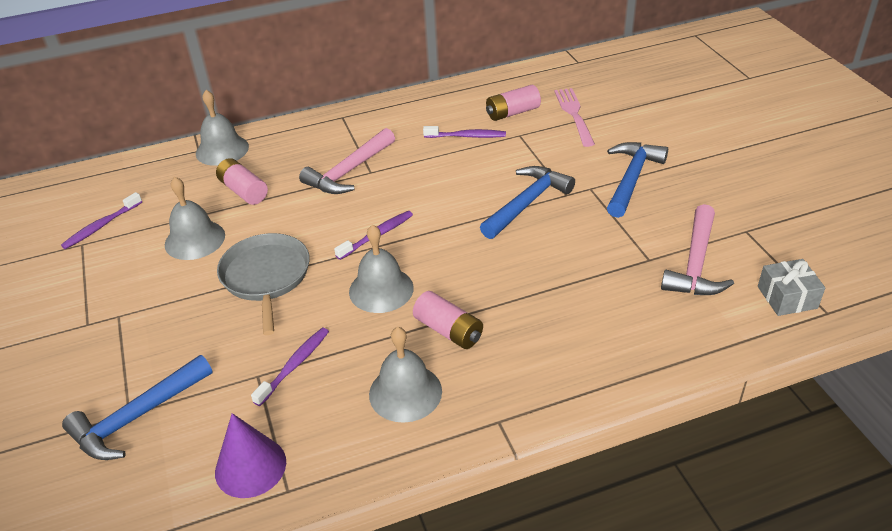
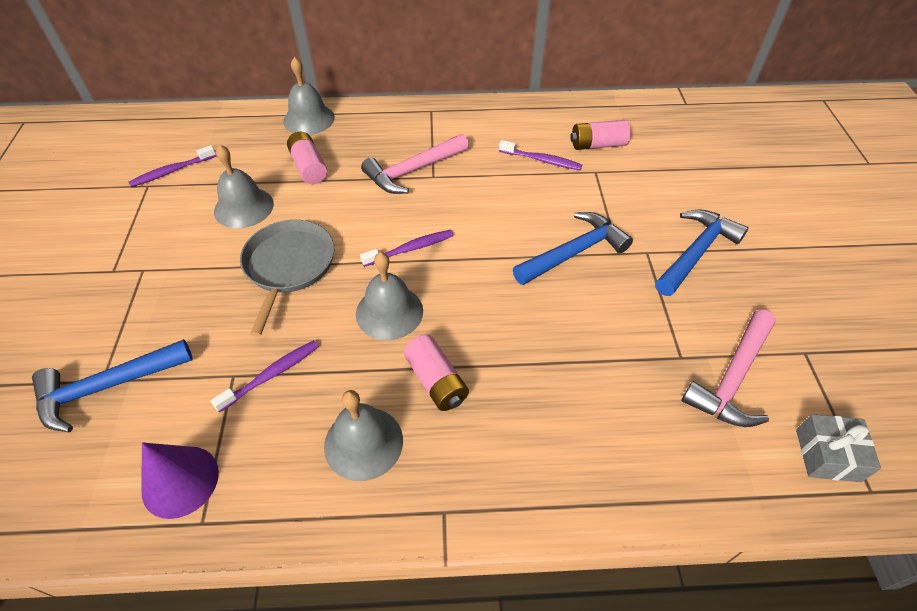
camera: 15 degrees right, 10 degrees up
(574, 115) = (661, 162): pink fork -> none

